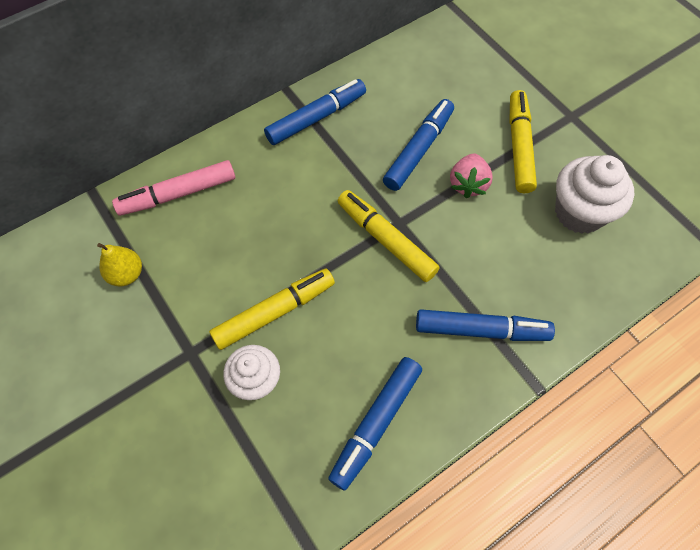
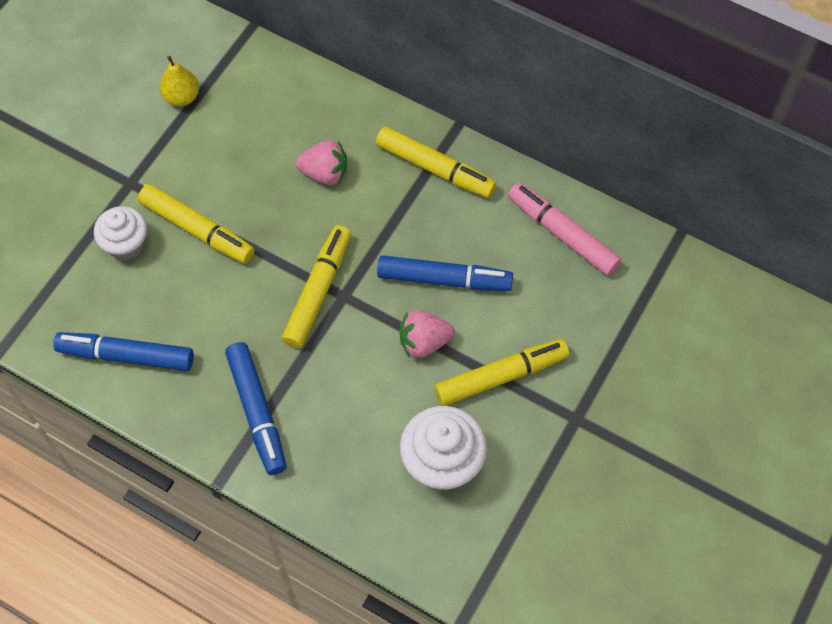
camera: 65 degrees right, 0 degrees up
(178, 194) = (283, 94): pink marker -> pink marker (562, 234)
(275, 193) = (324, 173): none -> pink strawberry
(316, 118) = (435, 168): blue marker -> yellow marker

